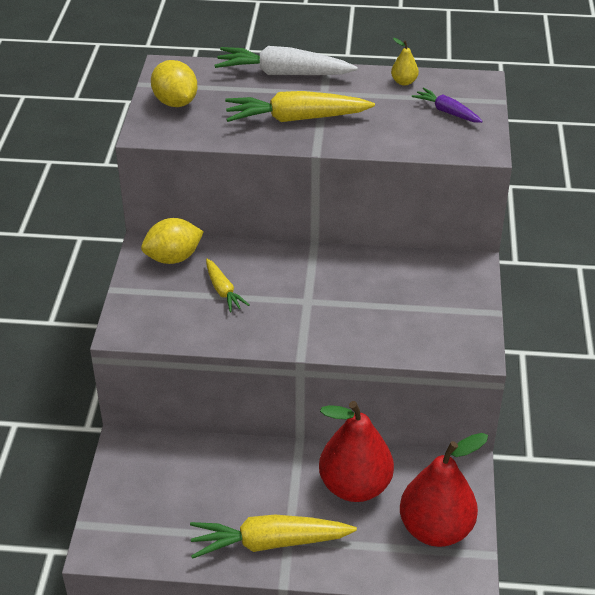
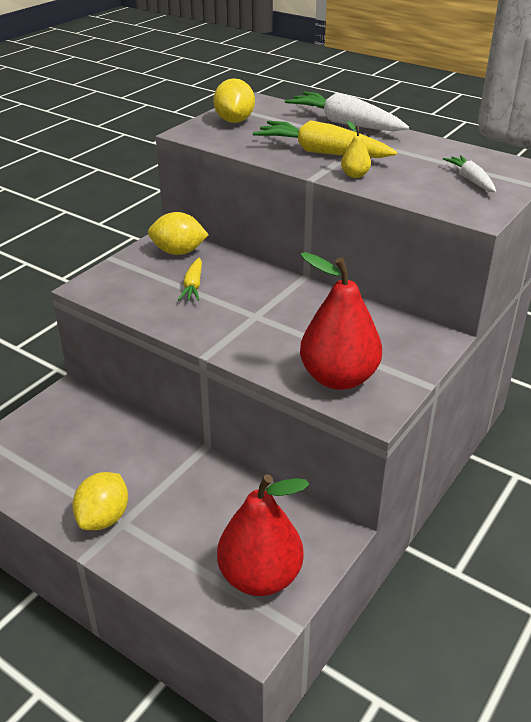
camera: 30 degrees right, 5 degrees down
(269, 543) = (104, 518): yellow carrot -> yellow lemon
(355, 486) = (219, 504): red pear -> red pear (338, 378)
(404, 82) = (450, 151): yellow pear -> yellow pear (355, 175)
(447, 112) = (470, 180): purple carrot -> white carrot

